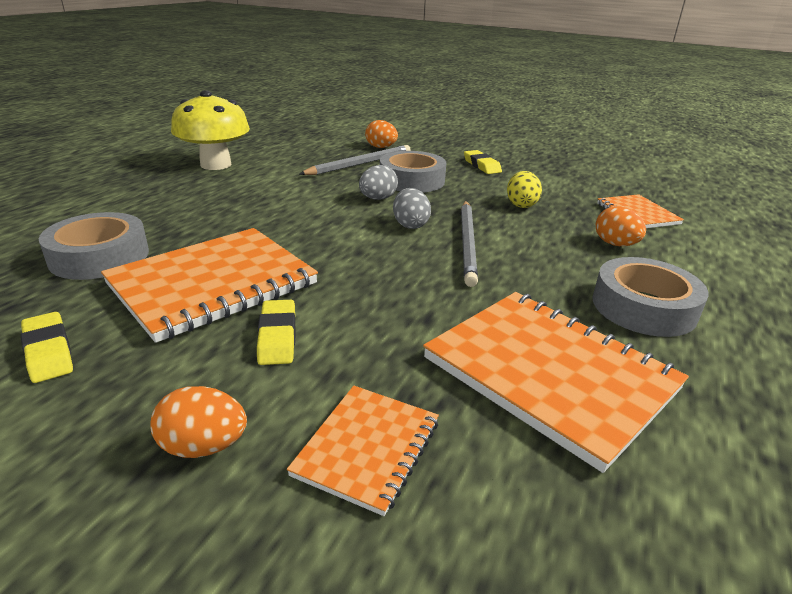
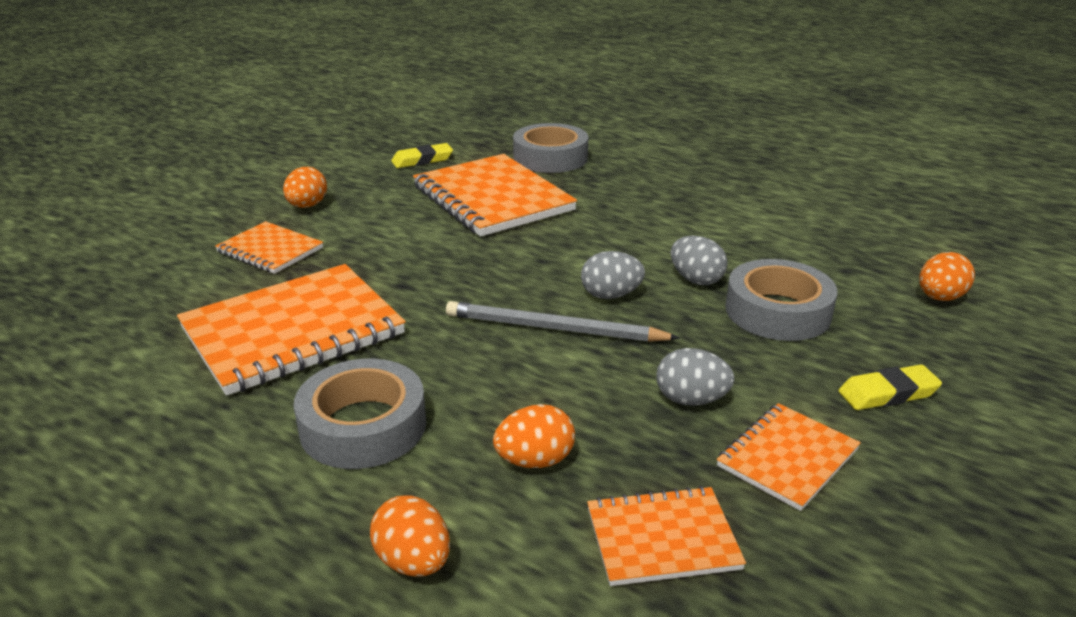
camera: 100 degrees right, 0 degrees up
(216, 165) = (790, 184): yellow mushroom -> none
(277, 336) = (405, 223): yellow eraser -> none
(359, 164) = (837, 274): grey pencil -> none
(521, 205) = (691, 400): yellow egg -> grey egg
(552, 187) = (787, 458): none -> orange notebook
(730, 273) = (413, 561): none -> orange egg

